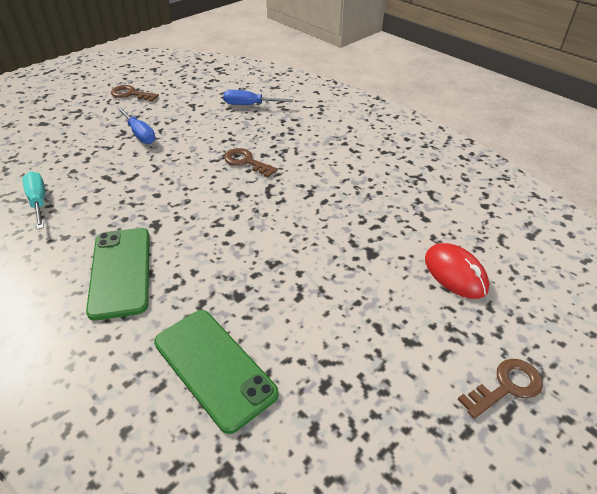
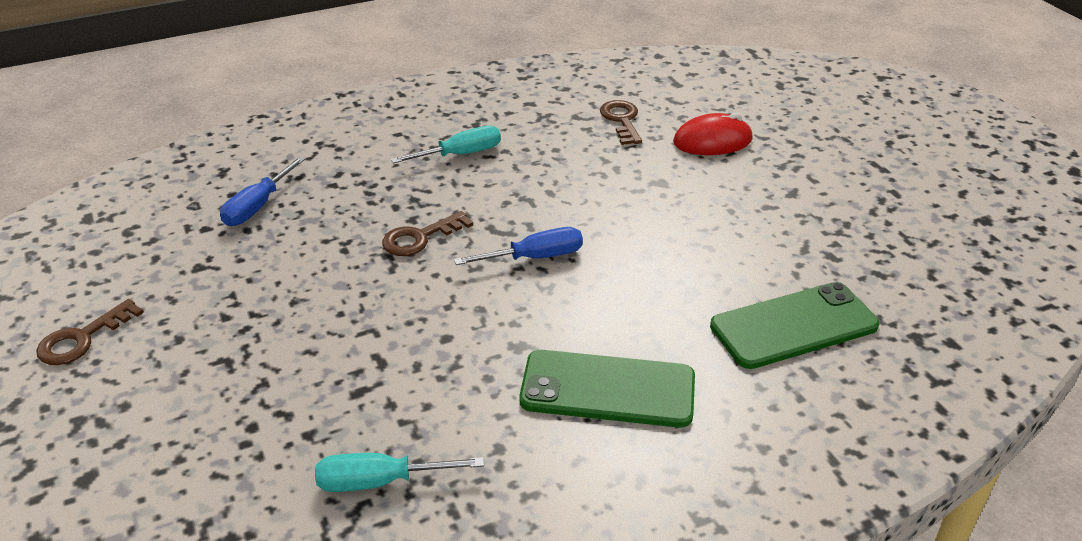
camera: 70 degrees left, 5 degrees down
(139, 134) = (249, 340): blue screwdriver -> blue screwdriver (534, 257)
(343, 154) = (460, 154): none -> turquoise screwdriver
(506, 386) = (854, 159): brown key -> brown key (622, 120)

